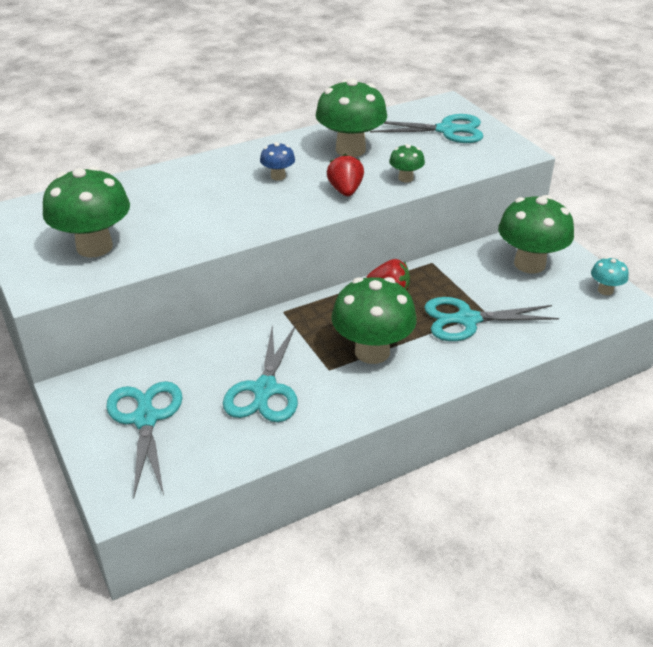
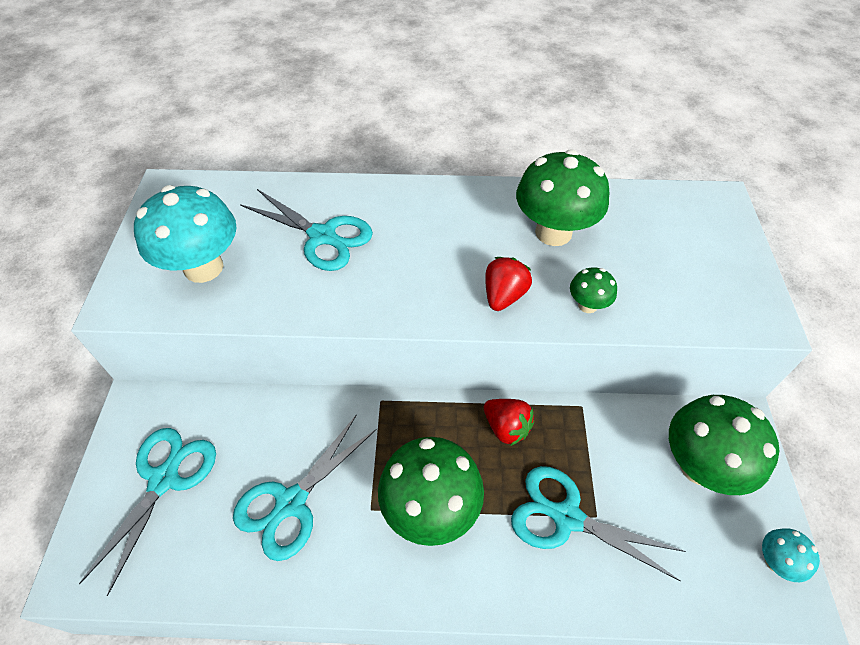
camera: 30 degrees right, 15 degrees up
(94, 247) = (203, 267): green mushroom -> turquoise mushroom
(278, 176) = (446, 242): blue mushroom -> none
(446, 130) = (690, 245): turquoise scissors -> turquoise scissors (322, 236)

